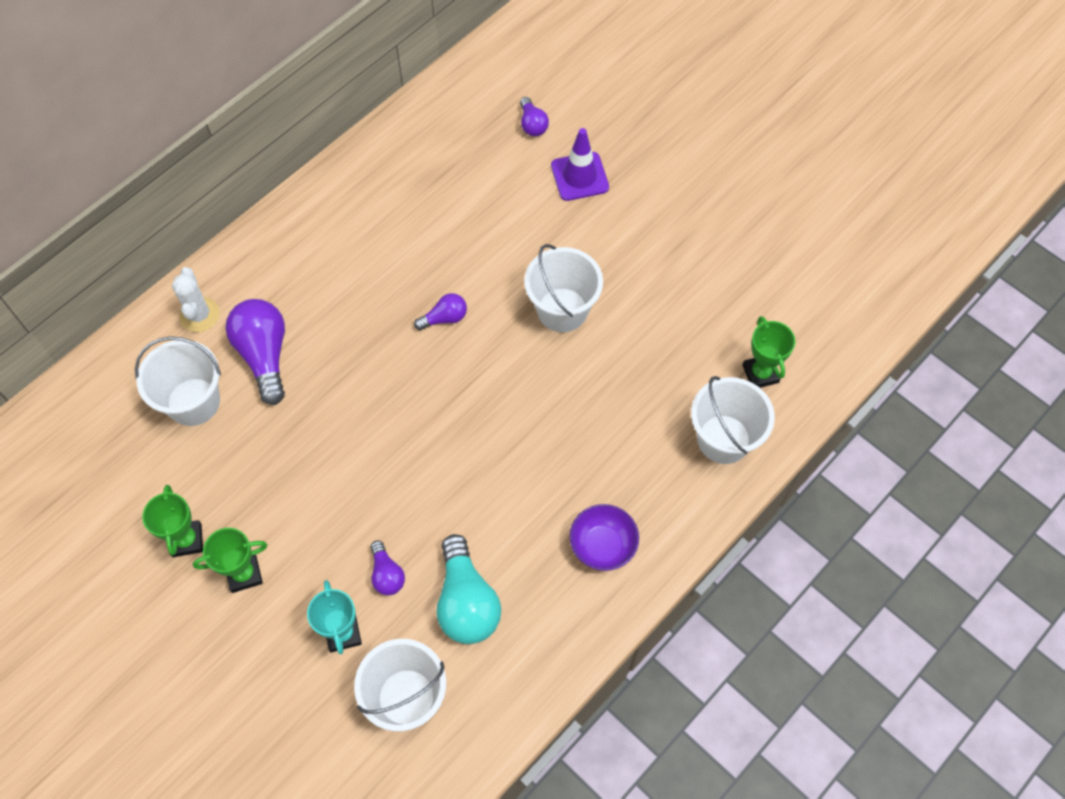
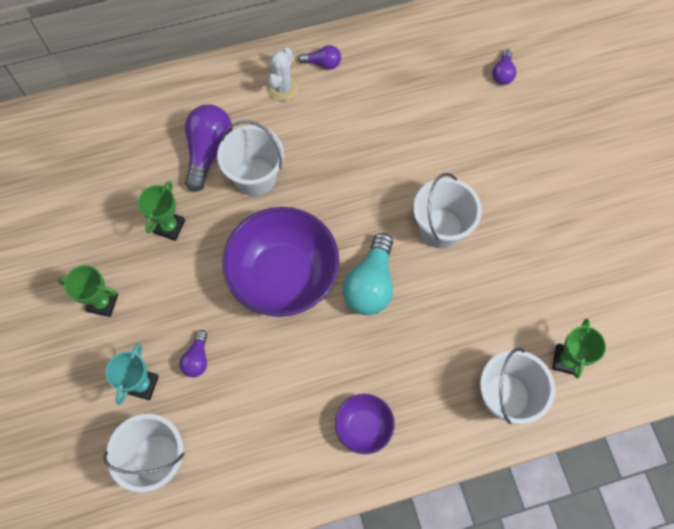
camera: 30 degrees right, 5 degrees up
(187, 540) = (80, 257): green trophy -> green trophy (169, 227)
(193, 402) = (142, 160): white bucket -> white bucket (255, 177)
(199, 315) = (182, 99): white cactus -> white cactus (282, 87)
(427, 441) = (283, 275): none -> purple bowl
(444, 318) = (350, 189): purple light bulb -> purple light bulb (323, 63)
(466, 602) = (240, 412): turquoise light bulb -> turquoise light bulb (370, 284)
(579, 176) = (515, 131): purple traffic cone -> none

